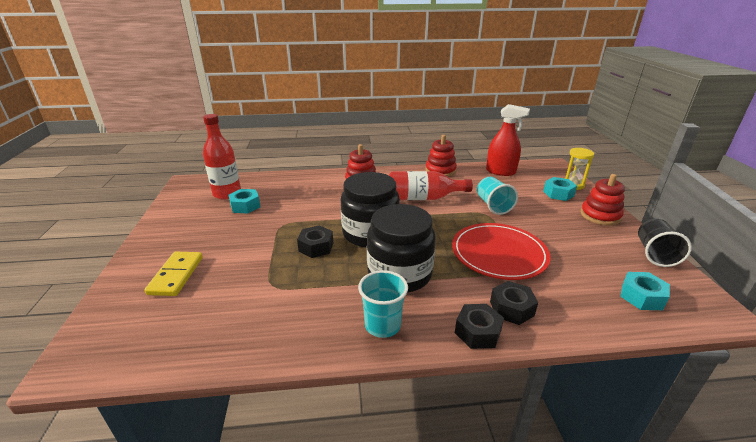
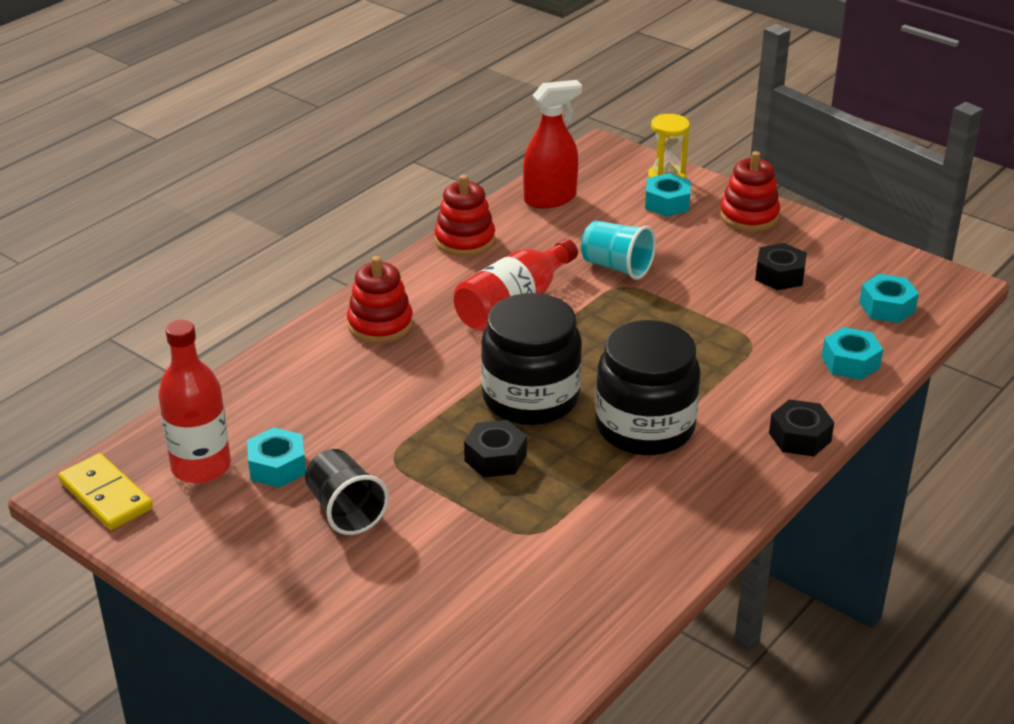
camera: 45 degrees left, 5 degrees up
(176, 275) = (388, 606): yellow domino -> yellow domino (106, 495)
(382, 325) = (711, 490): turquoise cup -> none
(499, 253) = (710, 335): red plate -> none
(511, 308) = (798, 393): black nut -> black nut (779, 275)
(572, 312) = (850, 362): none -> turquoise nut
(655, 254) = (850, 244): black cup -> black cup (345, 510)

